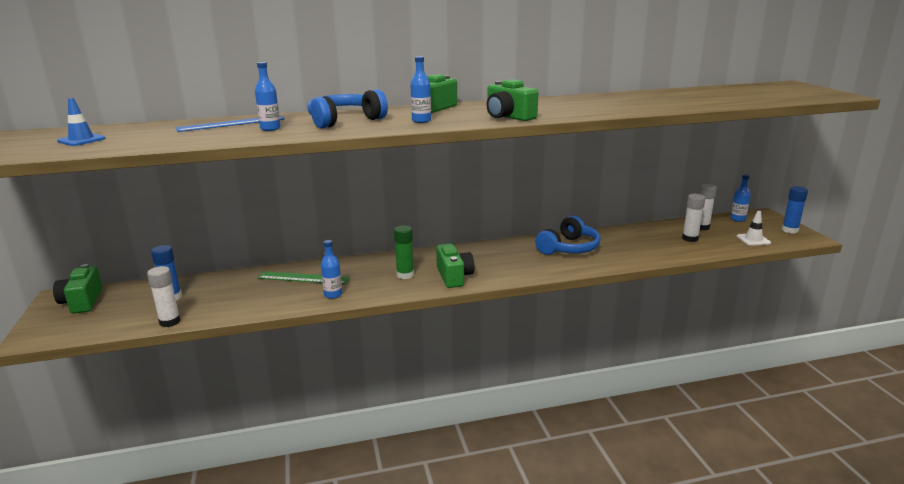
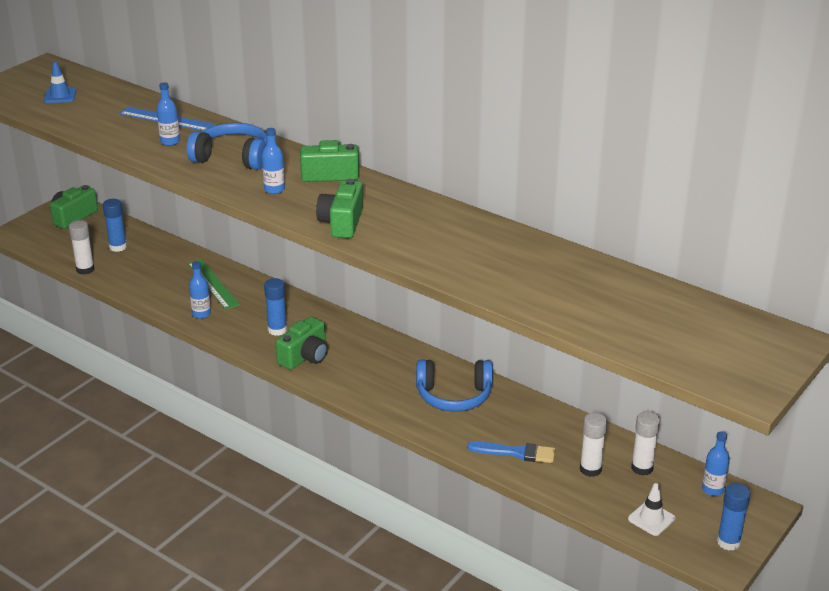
camera: 50 degrees right, 10 degrees up
(405, 275) = (277, 330): green glue stick -> blue glue stick
(652, 251) = (516, 453): none -> blue brush

